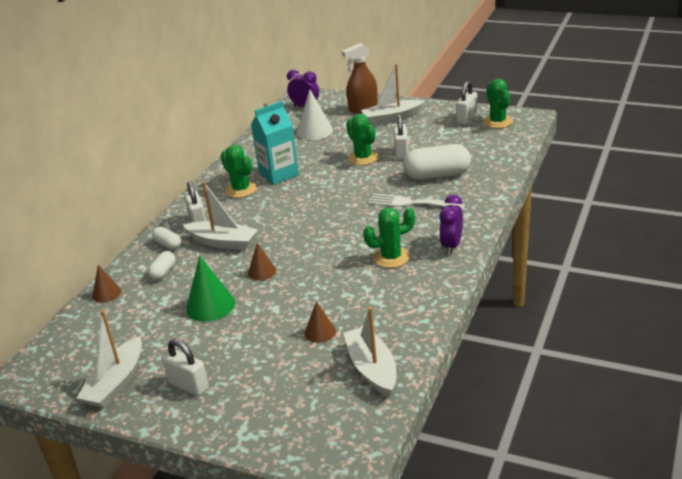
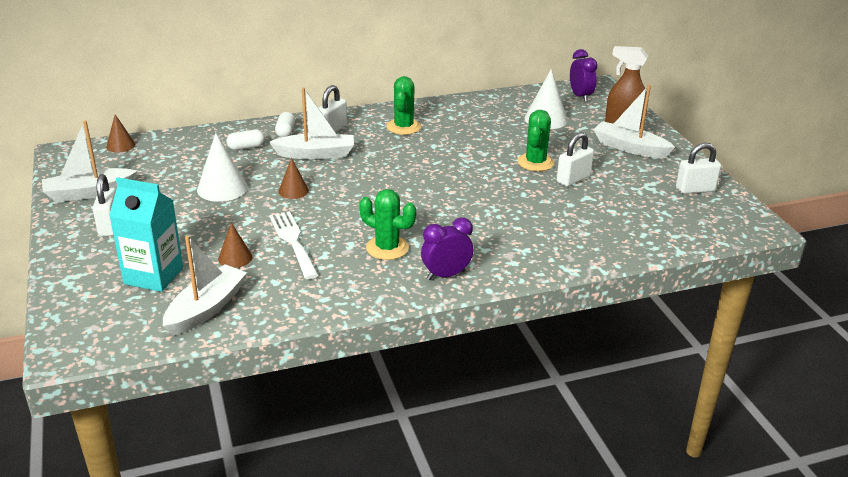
camera: 45 degrees right, 0 degrees up
(106, 293) = (195, 137): brown cone -> brown cone (120, 145)
(210, 305) = (222, 188): green cone -> white cone
(223, 242) = (316, 154): white boat -> white boat turned 75 degrees counterclockwise
(279, 174) = (450, 133): turquoise carton -> turquoise carton (153, 276)
(412, 203) = (492, 222): white fork -> white fork (293, 242)
(437, 175) = (561, 216): white capsule -> none
(497, 122) = (718, 210): green cactus -> none

